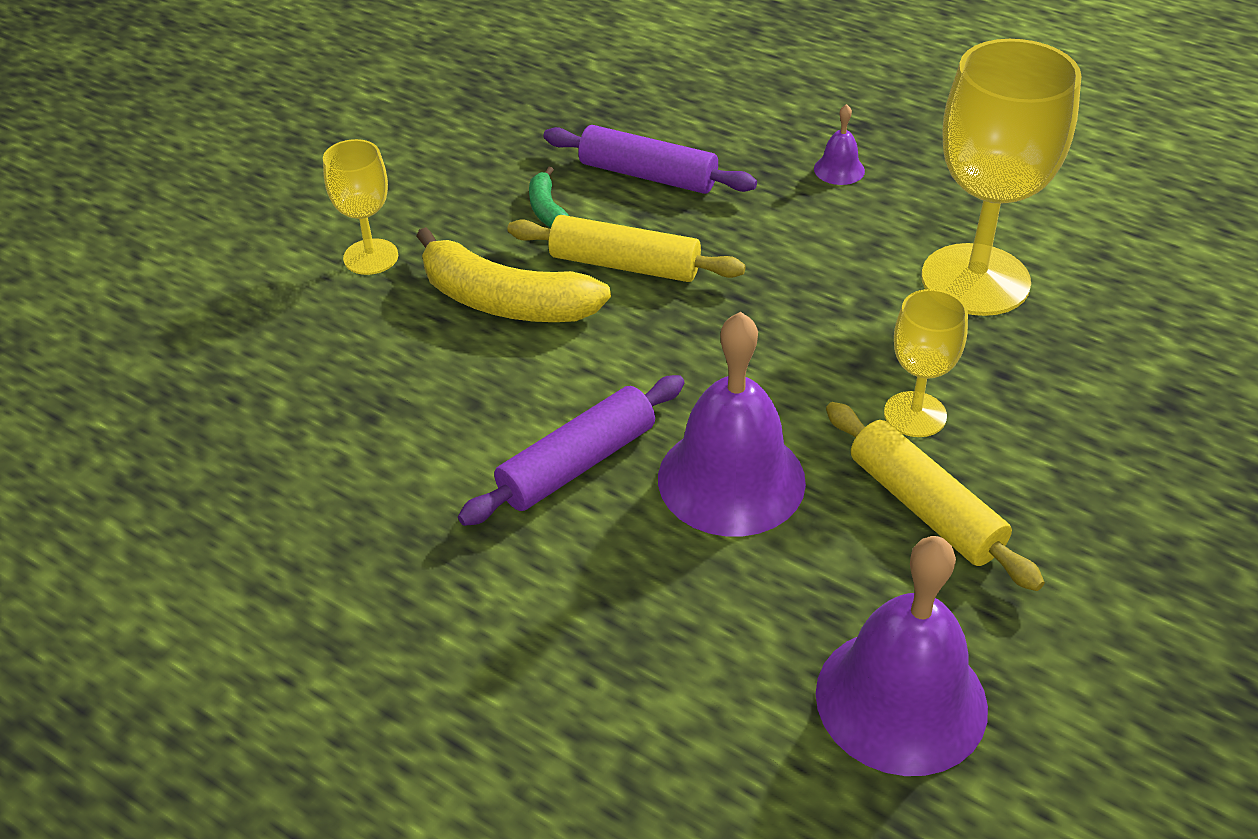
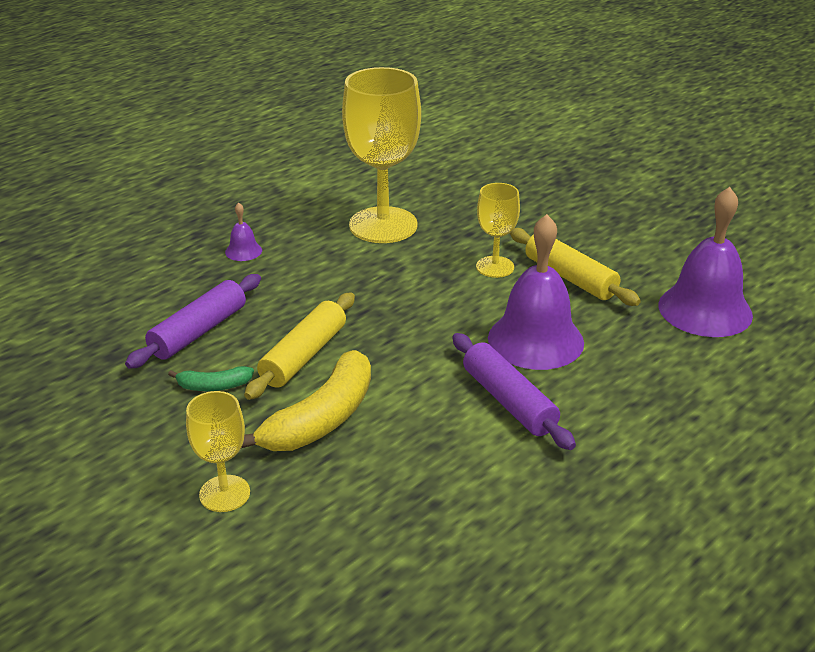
camera: 80 degrees left, 10 degrees down
(925, 508) = (570, 277): yellow rolling pin -> yellow rolling pin turned 75 degrees clockwise

